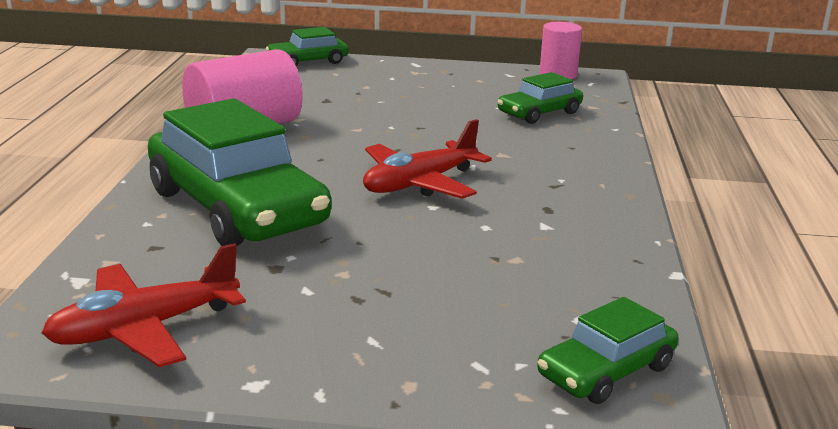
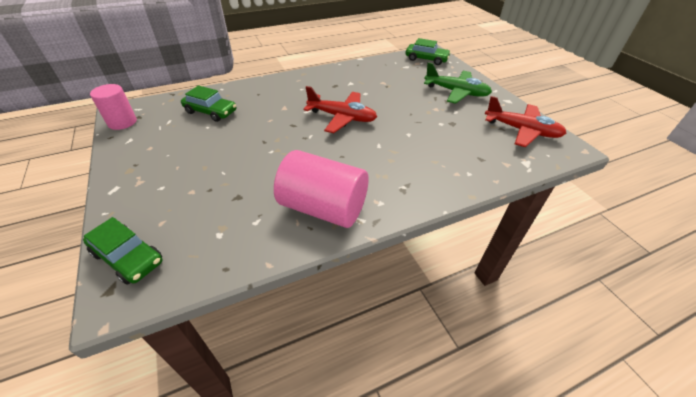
camera: 120 degrees left, 20 degrees up
(236, 208) = (424, 154): green car -> none
(377, 328) = (456, 92): none -> green plane

